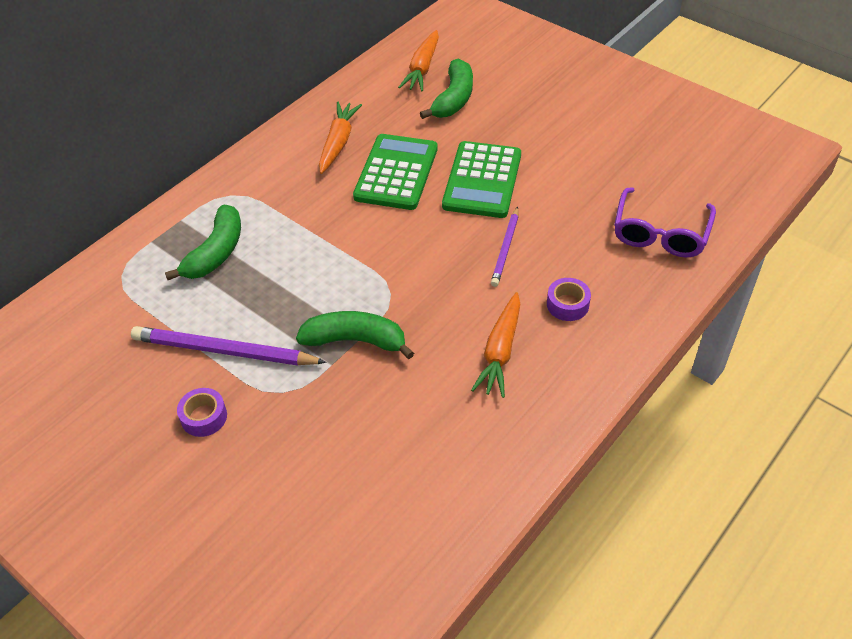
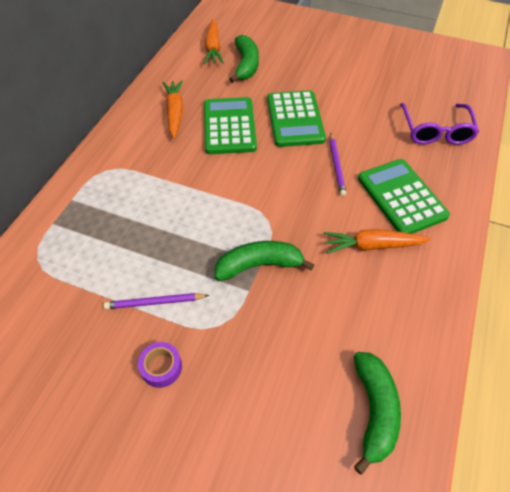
camera: 20 degrees left, 5 degrees up
(216, 252) = (113, 220): green banana -> green banana (374, 410)
(225, 351) = (155, 302): purple pencil -> purple pencil, size x0.59
(500, 351) = (372, 245): orange carrot -> orange carrot turned 90 degrees clockwise
(567, 304) = (401, 197): purple tape -> green calculator

